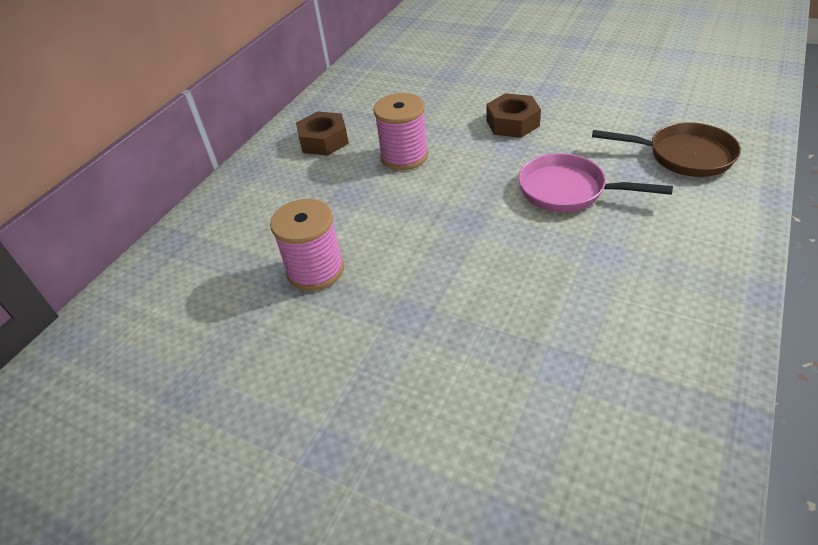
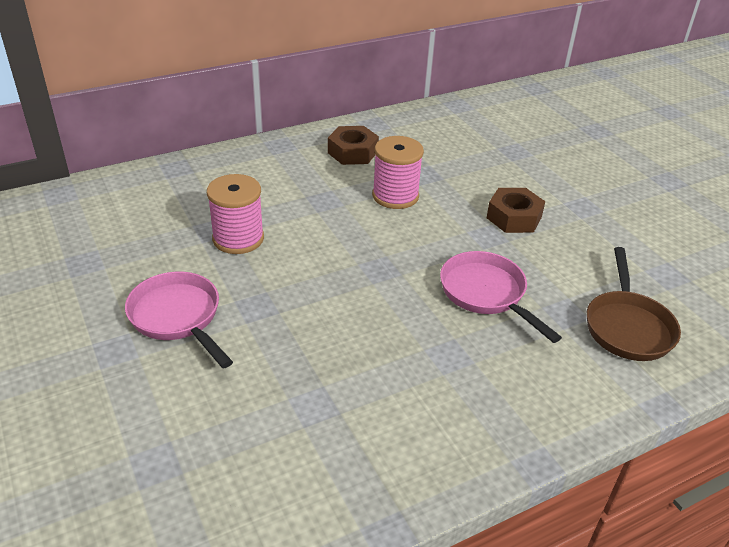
camera: 30 degrees right, 5 degrees down
(350, 376) = (178, 317): none -> pink pan
(684, 156) = (627, 327): brown pan -> brown pan turned 45 degrees clockwise

